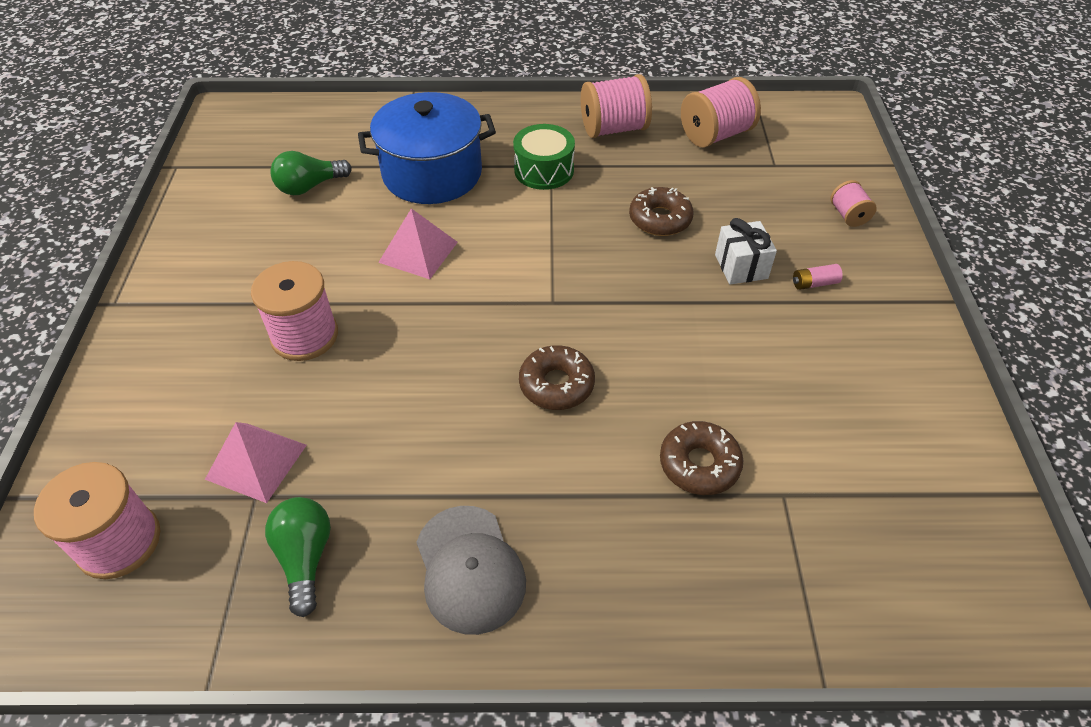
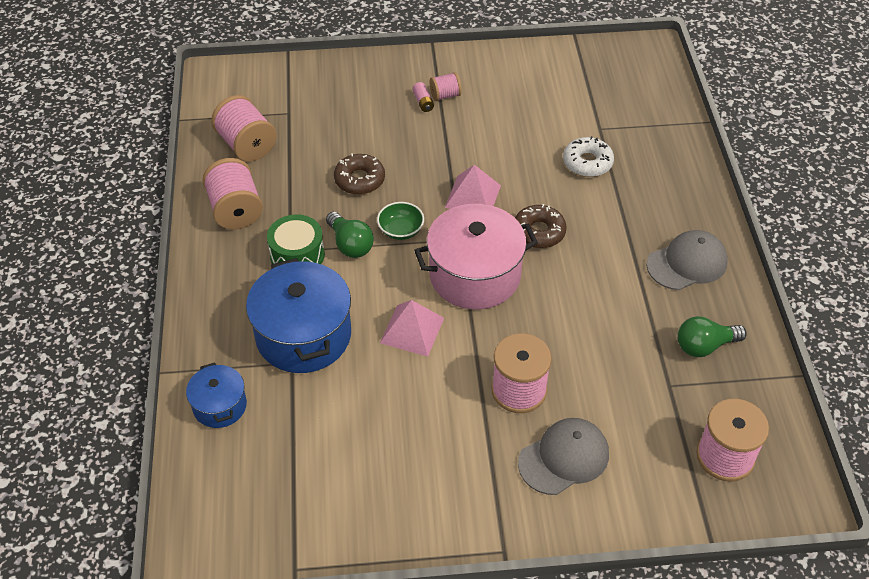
camera: 95 degrees left, 0 degrees up
(197, 366) = (564, 458): none -> grey cap
(256, 462) = (642, 392): pink pyramid -> pink pyramid (473, 196)
(309, 186) = (326, 432): green light bulb -> green light bulb (350, 244)
(364, 124) = (220, 406): none -> blue pot
(489, 311) = (474, 275): none -> pink pot
(572, 250) = (401, 230): none -> green bowl
(699, 464) = (587, 163): brown donut -> white donut
(741, 266) = (410, 137): white gift -> none
(848, 215) = (349, 79): pink spool -> pink spool (445, 95)

